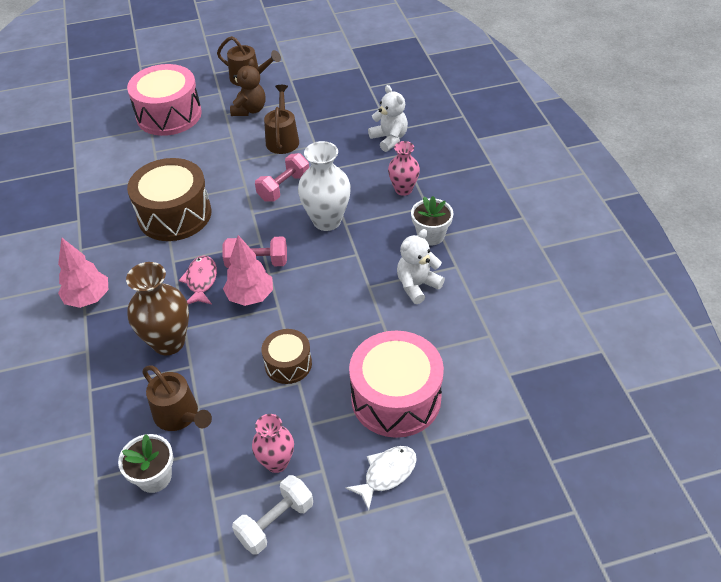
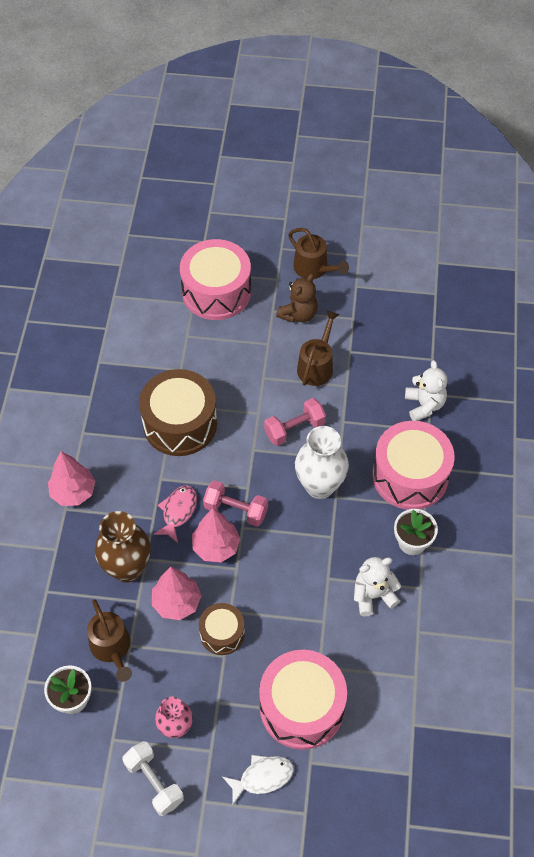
camera: 20 degrees right, 10 degrees up
(231, 354) = (176, 603): none -> pink tree
(275, 522) = (154, 782): white dumbbell -> white dumbbell turned 75 degrees clockwise
(403, 189) = (410, 476): pink vase -> pink drum

